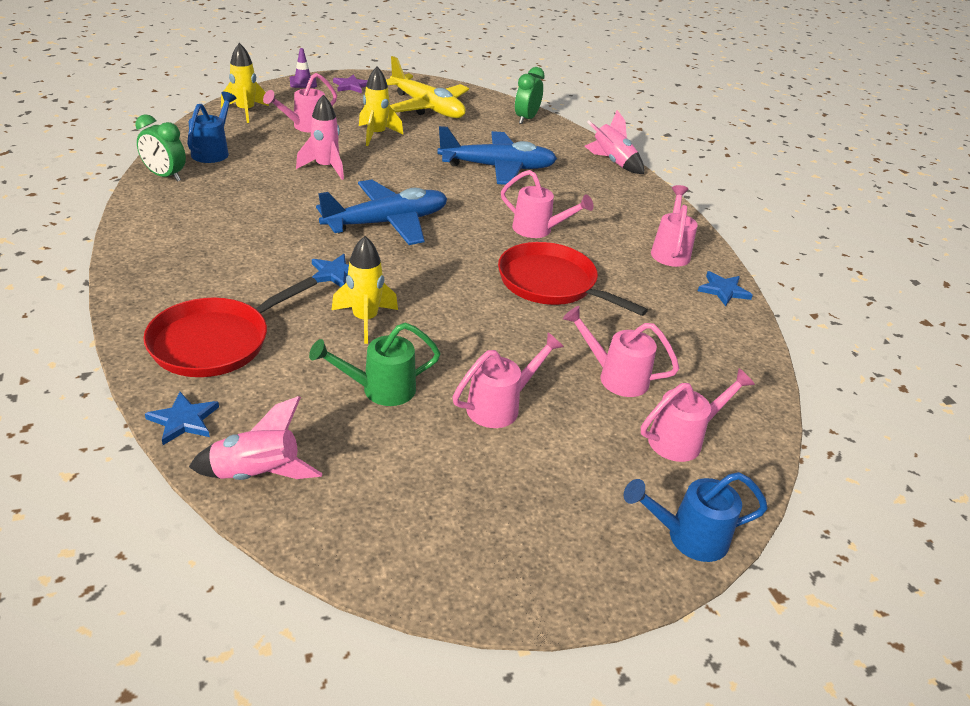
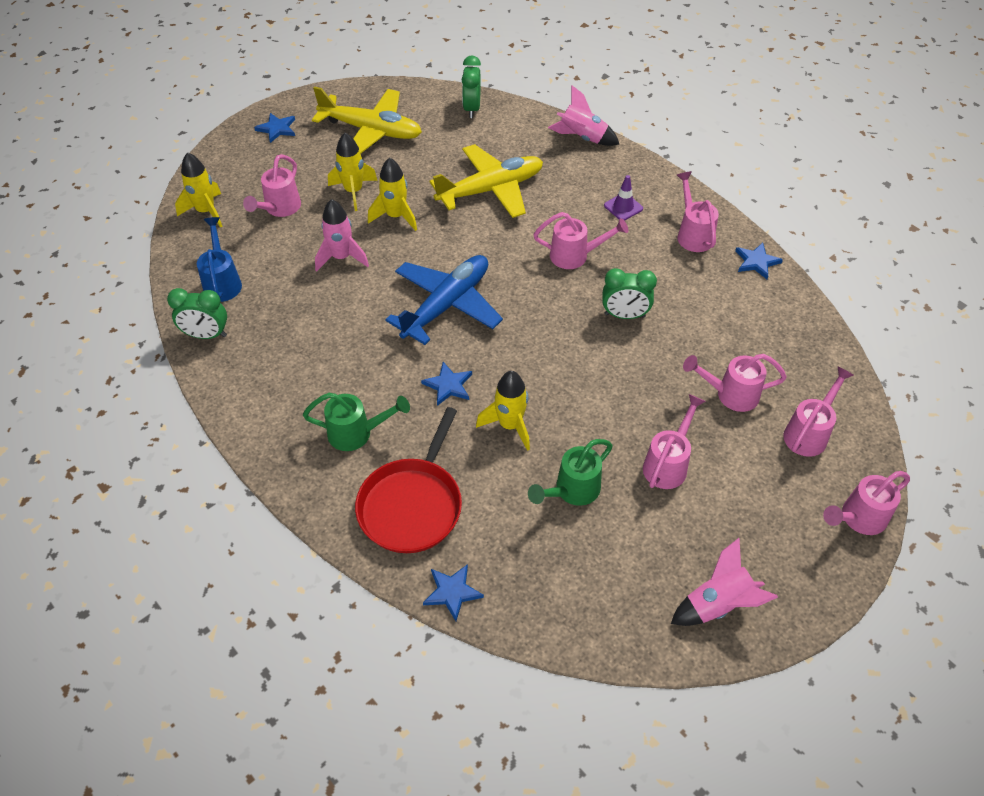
camera: 20 degrees left, 15 degrees up
(219, 276) = (357, 433): none -> green watering can
(257, 474) = (544, 612): pink rocket -> pink rocket (717, 604)
(303, 82) = (226, 143): purple traffic cone -> purple traffic cone (623, 207)
(351, 86) = (277, 129): purple star -> blue star
(397, 158) = (395, 216): none -> yellow rocket
(498, 168) = (491, 189): blue plane -> yellow plane
(551, 283) = (624, 315): red pan -> green clock
(688, 537) = (858, 518): blue watering can -> pink watering can

